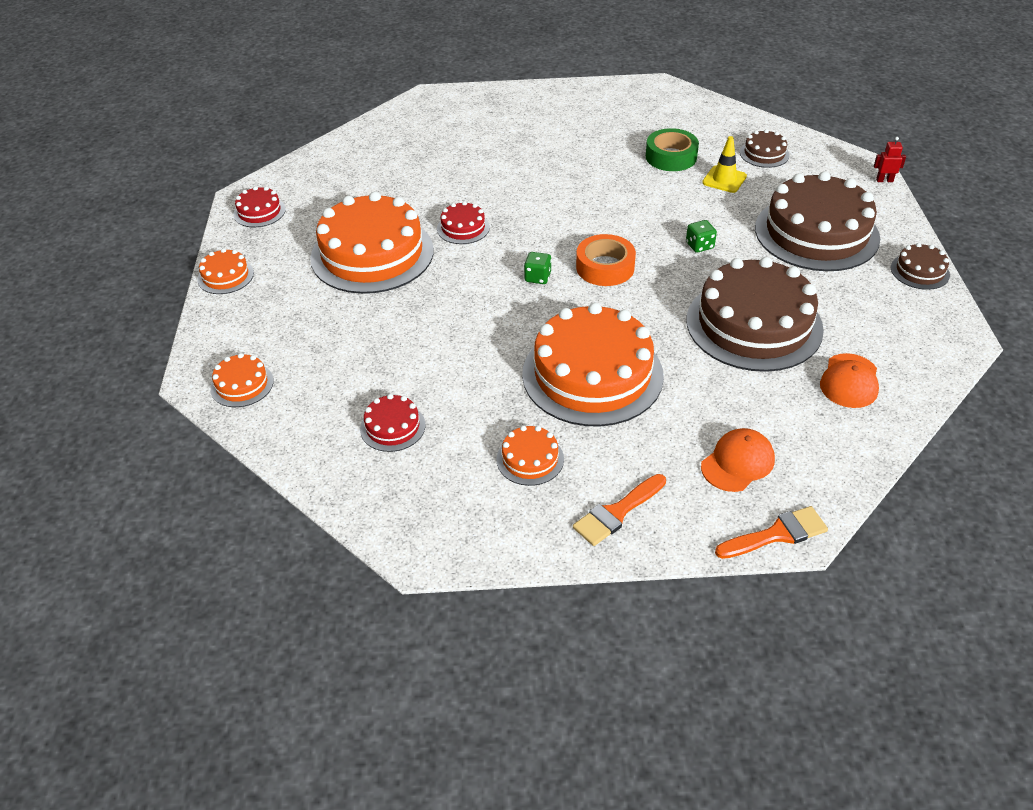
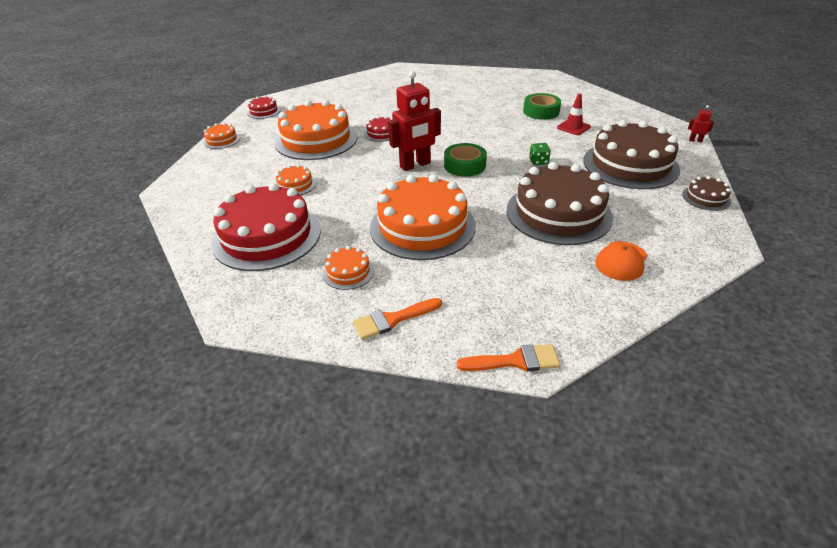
camera: 15 degrees right, 5 degrees down
(242, 385) = (190, 197): orange cake -> orange cake (295, 185)
(392, 427) = (267, 236): red cake -> red cake, size x2.26
(537, 277) = (415, 165): green dice -> red robot
(605, 267) = (464, 165): orange tape -> green tape
(724, 179) = (573, 127): yellow traffic cone -> red traffic cone
(737, 462) = (505, 302): orange cap -> none
(764, 154) = (609, 116): brown cake -> none

